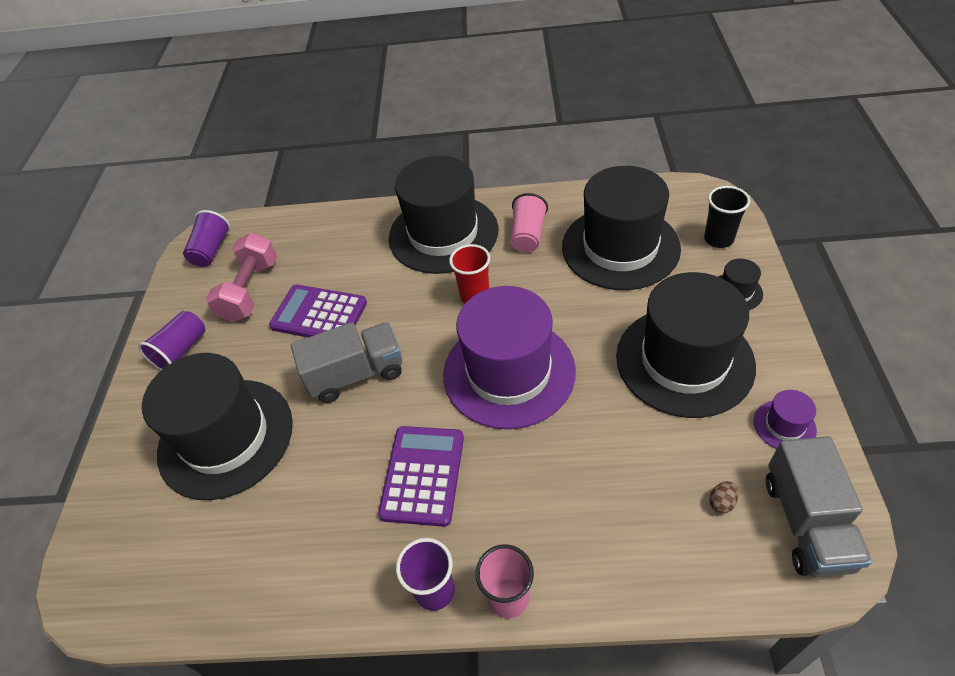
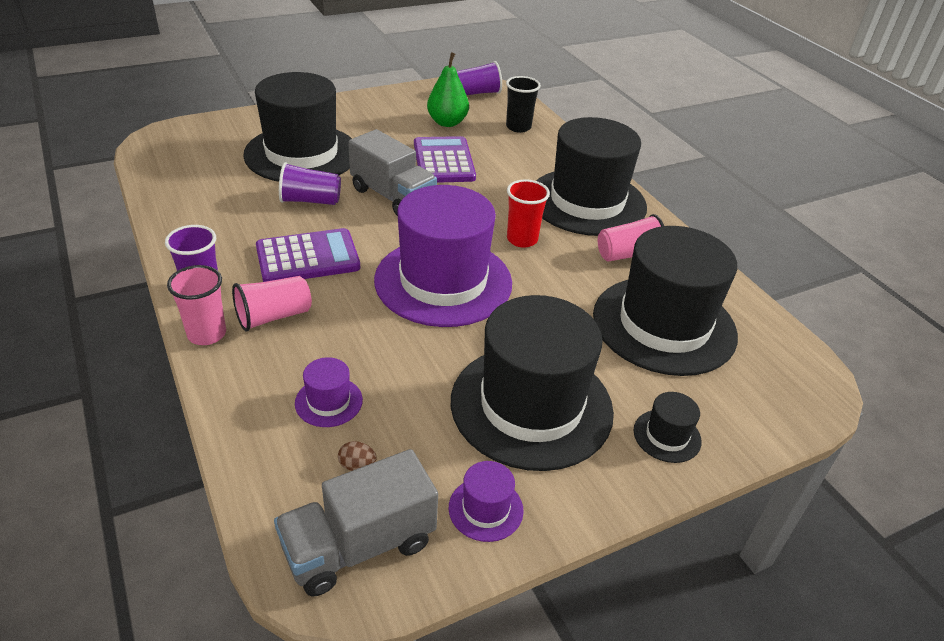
camera: 55 degrees right, 10 degrees down
(181, 350) = (370, 111): purple cup -> purple cup (310, 200)
(250, 291) = (447, 122): pink dumbbell -> green pear
(504, 527) = (274, 316): none -> pink cup
(639, 506) = (328, 401): none -> purple hat
(718, 239) = (745, 407): black cup -> black cup (518, 127)

